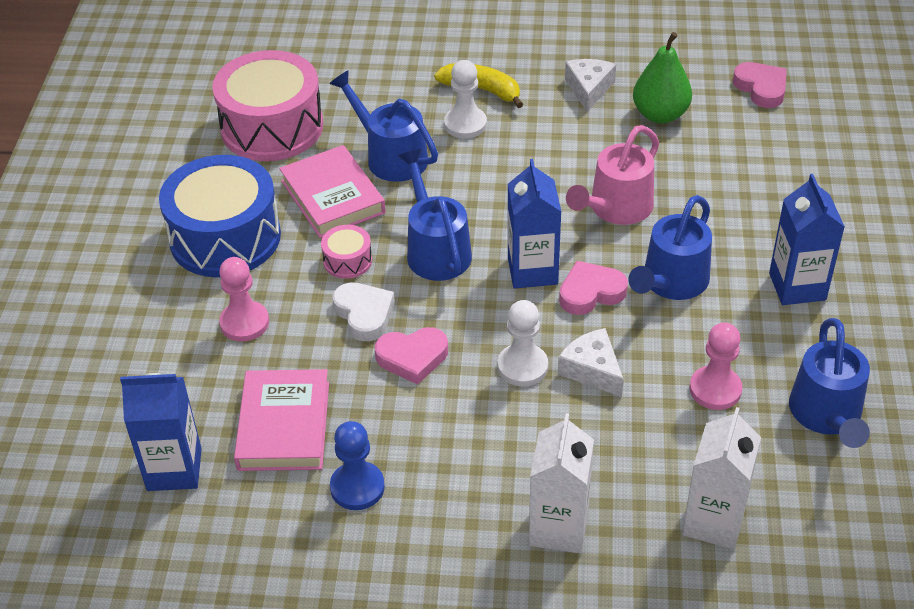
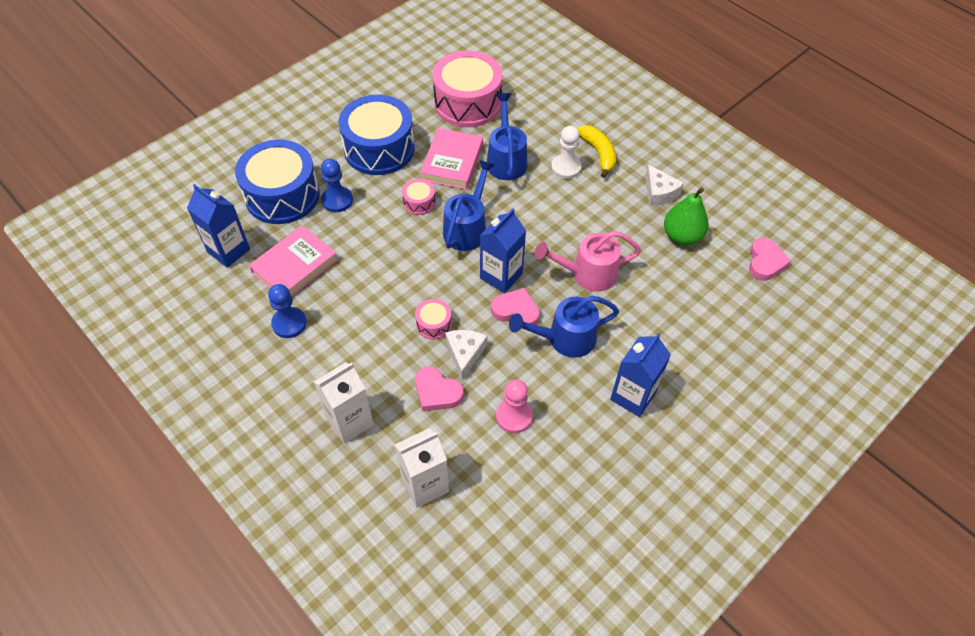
camera: 40 degrees right, 10 degrees up
(165, 364) = (282, 195): none -> blue drum
(244, 323) = (337, 200): pink pawn -> blue pawn
(364, 314) = (394, 237): white heart -> none
(412, 357) = (389, 277): pink heart -> pink heart (437, 392)
(522, 366) = (434, 324): white pawn -> pink drum
(589, 89) = (659, 192): white cheese -> white cheese turned 105 degrees clockwise
(827, 416) = (555, 481): blue watering can -> none

